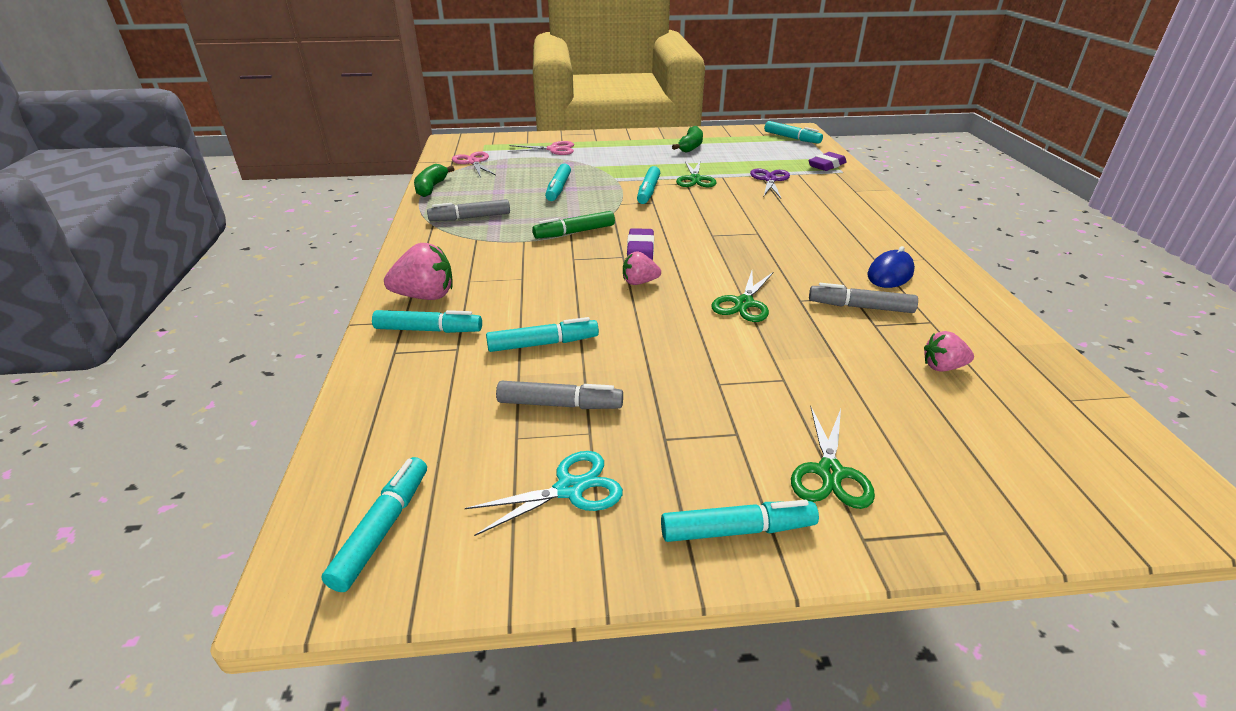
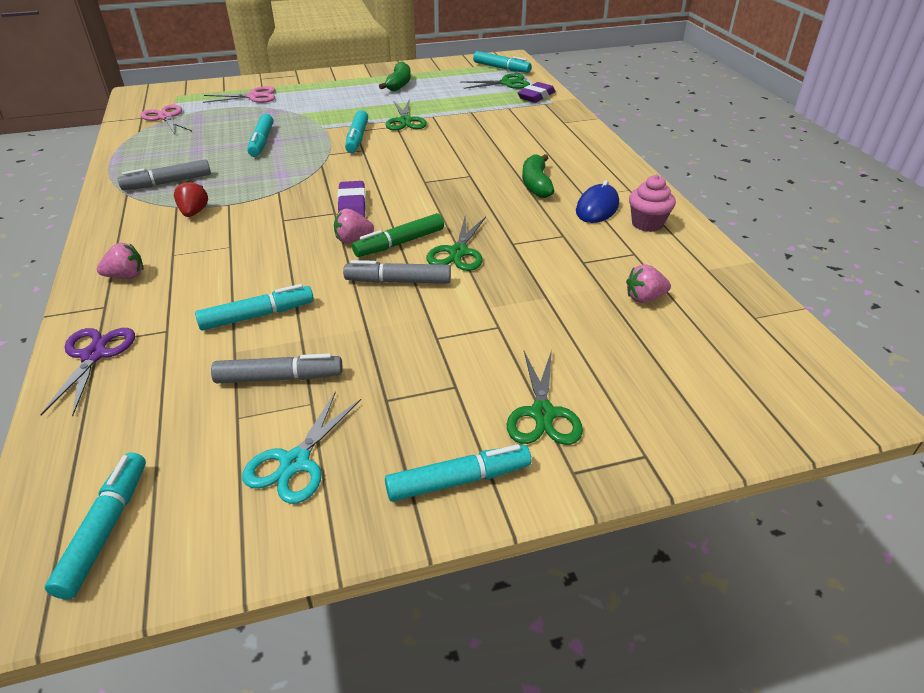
camera: 10 degrees left, 5 degrees up
(425, 296) = (126, 276): pink strawberry -> pink strawberry, size x0.61
(429, 330) = (134, 313): turquoise marker -> none
(431, 188) = (121, 151): green banana -> green banana (536, 184)
(491, 245) = (194, 212): none -> red strawberry
(570, 489) = (295, 462): turquoise scissors -> turquoise scissors turned 150 degrees clockwise
(574, 232) = (282, 190): green marker -> green marker (399, 243)
(770, 180) = (480, 116): purple scissors -> purple scissors (94, 355)
(797, 152) = (506, 83): none -> green scissors
(860, 307) = (569, 245): grey marker -> grey marker (398, 281)
(944, 293) = (647, 224): none -> pink cupcake

